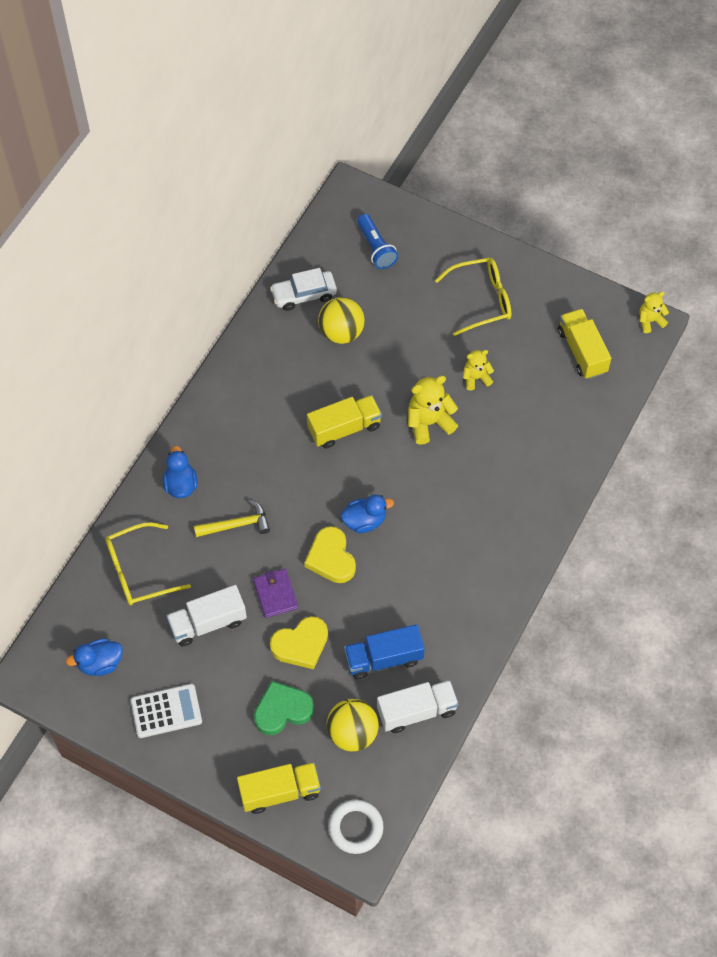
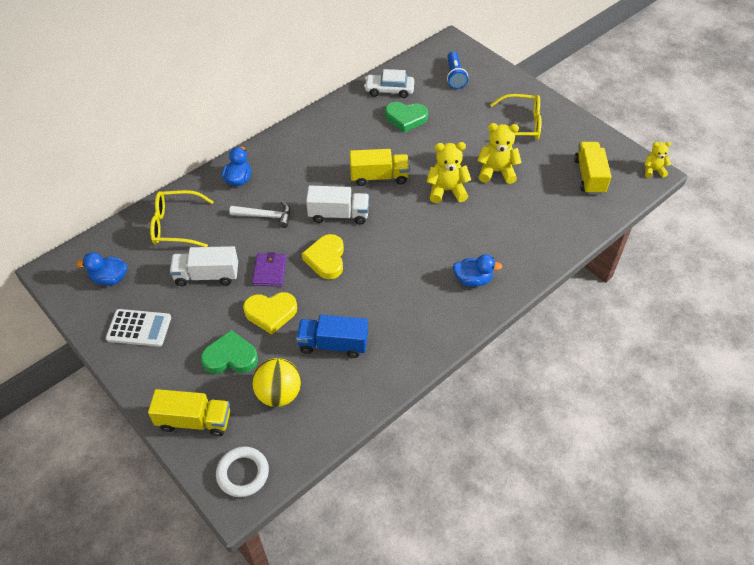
camera: 20 degrees right, 10 degrees down
(237, 524) = (265, 216): yellow hammer -> white hammer
(341, 332) = (405, 118): yellow ball -> green heart
(364, 521) = (365, 241): blue duck -> blue duck (472, 280)
(416, 711) = (341, 394): white truck -> white truck (338, 214)
(476, 378) = (496, 172): yellow teddy bear -> yellow teddy bear, size x1.63

